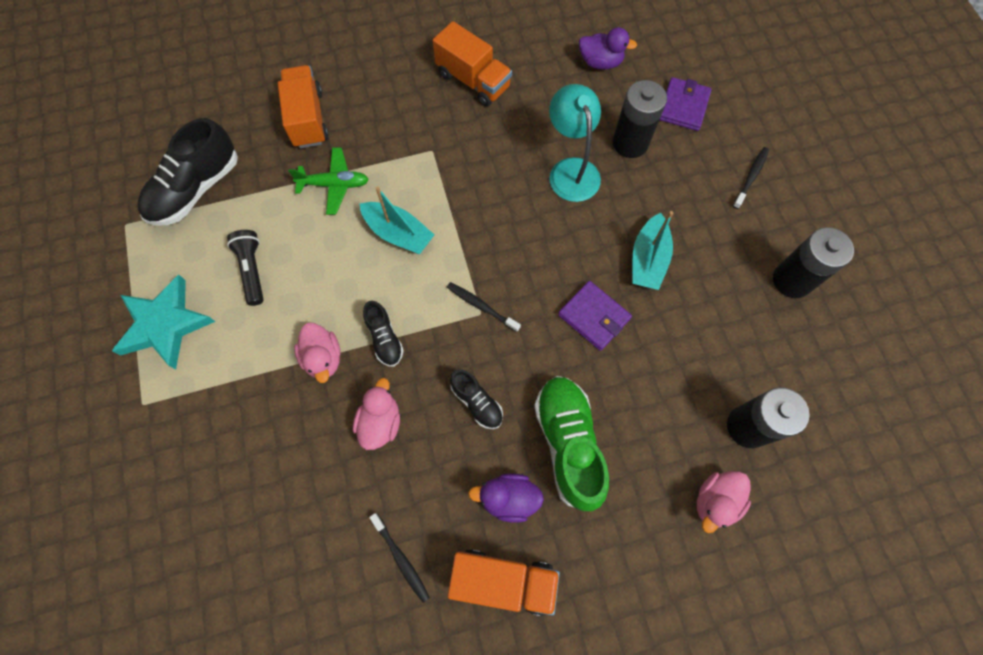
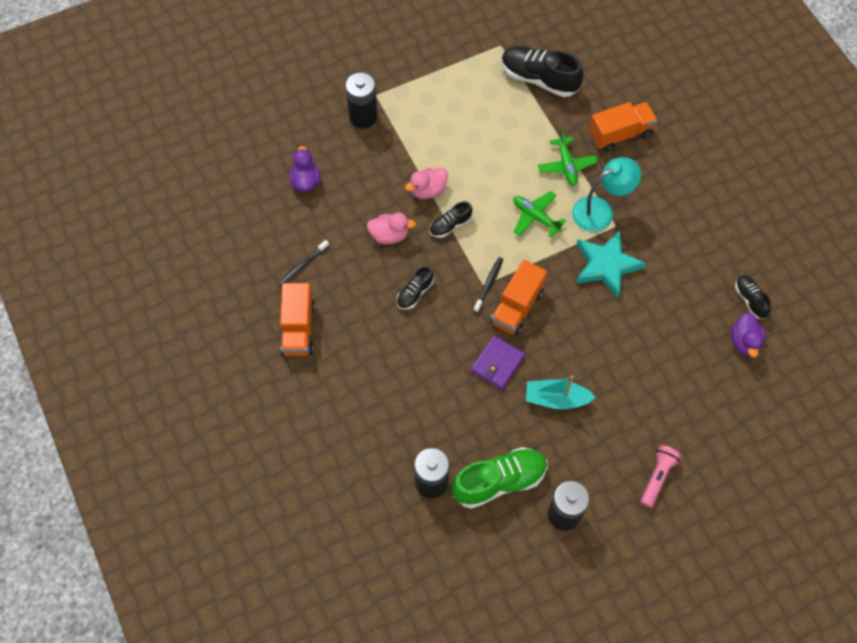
camera: 80 degrees right, 5 degrees down
(165, 324) = (432, 91): turquoise star -> turquoise star (606, 265)
(252, 270) = (484, 131): black flashlight -> none
(398, 234) = (535, 217): turquoise boat -> green plane
(473, 81) = (693, 244): orange truck -> orange truck (517, 307)
(508, 498) = (351, 324): purple duck -> purple duck (306, 181)
(551, 46) = (750, 300): none -> black shoe
(568, 443) = (396, 357): green shoe -> green shoe (499, 481)
(571, 170) = (625, 331): turquoise lamp -> turquoise lamp (600, 210)
(630, 143) = (665, 375): black battery -> black battery (363, 117)
(683, 106) = (717, 416): purple wallet -> none
(715, 501) = (371, 461): pink duck -> none
(751, 177) = (657, 477): black toothbrush -> pink flashlight

